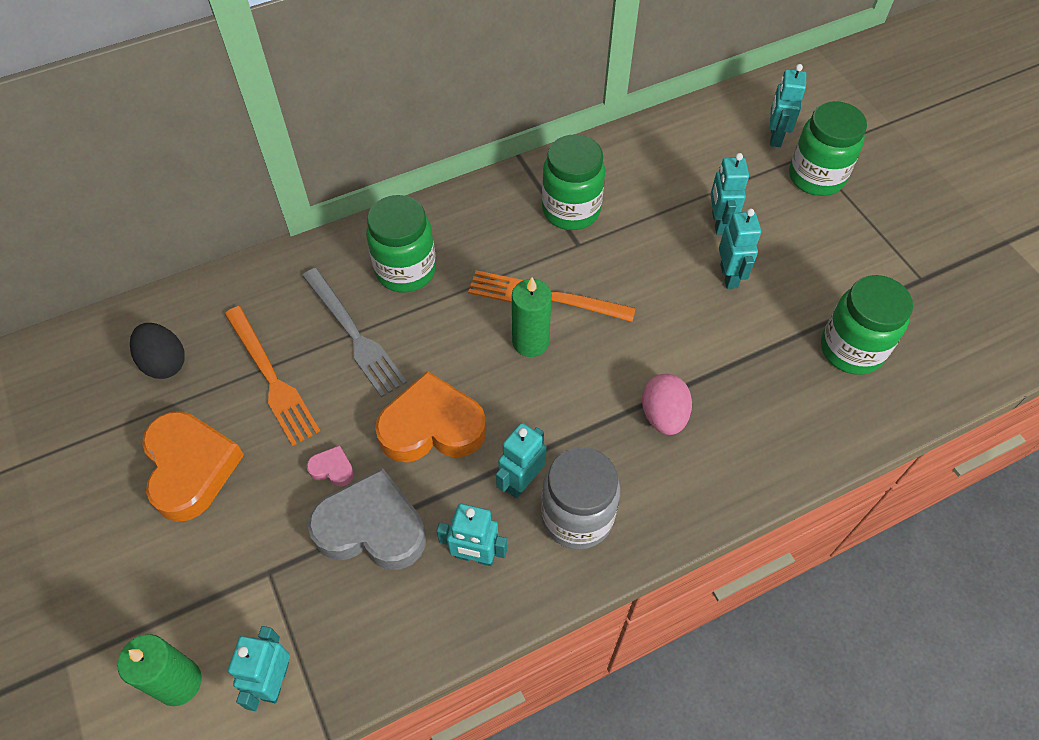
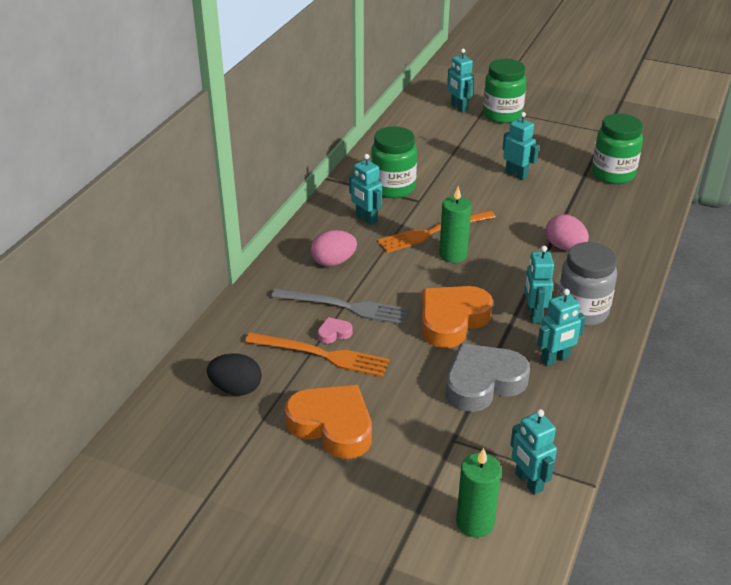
camera: 40 degrees left, 20 degrees down
(332, 469) = (422, 372): pink heart -> pink heart (334, 333)
(405, 270) = (333, 262): green jar -> pink egg
(719, 223) = (480, 156): turquoise robot -> turquoise robot (366, 219)

